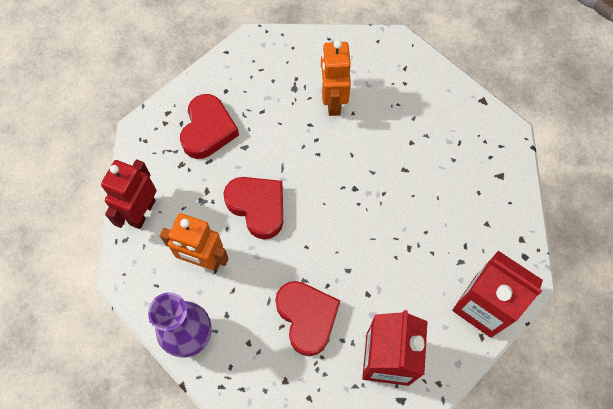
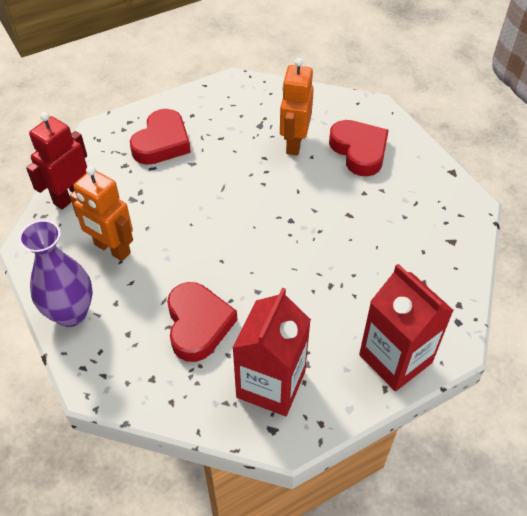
camera: 15 degrees right, 15 degrees down
(258, 207) = (185, 215): red heart -> red heart (359, 151)

